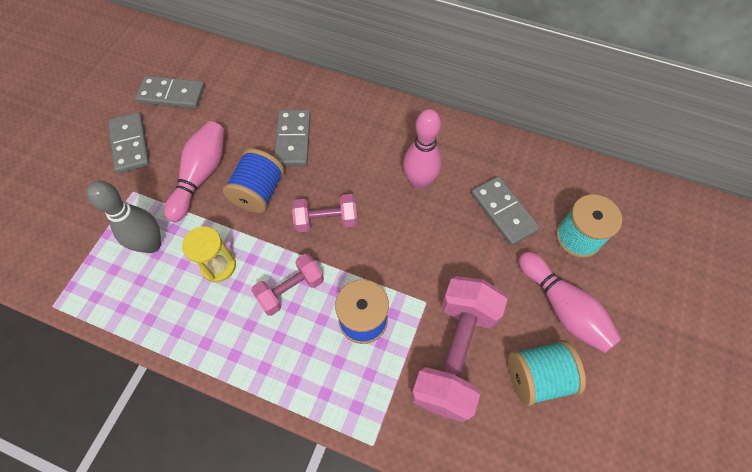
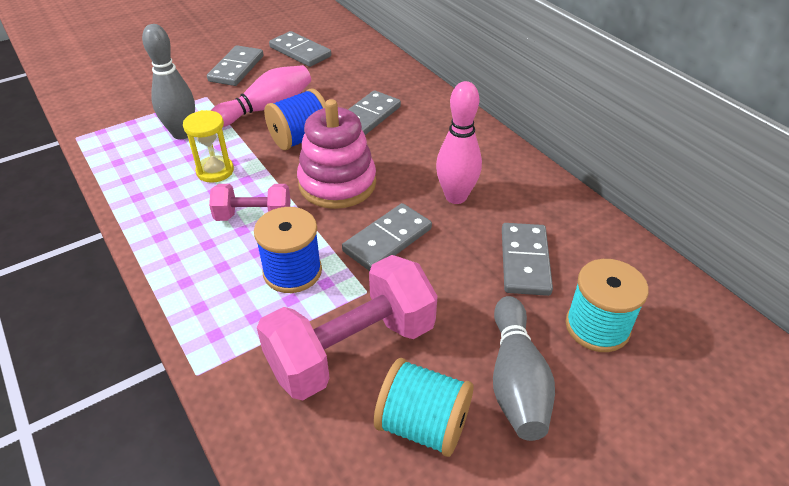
camera: 35 degrees right, 20 degrees down
(326, 220) = (337, 183): pink dumbbell -> pink stacking toy
(404, 250) = (387, 240): none -> grey domino
(563, 308) = (516, 380): pink bowling pin -> grey bowling pin

